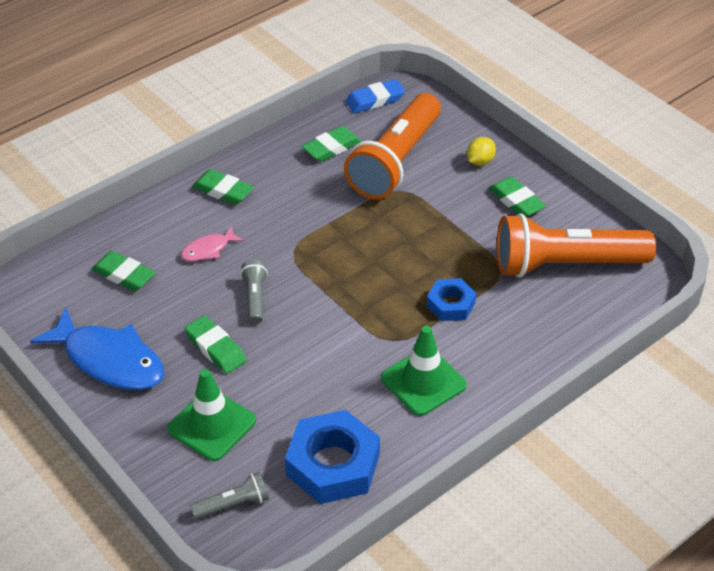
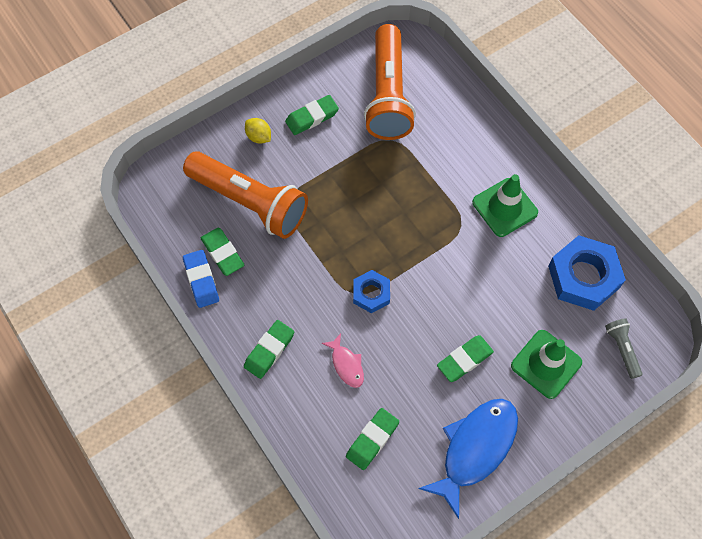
camera: 85 degrees left, 20 degrees up
(255, 298) = (409, 326): grey flashlight -> none
(375, 100) = (160, 211): blue eraser -> blue eraser (201, 280)
(450, 304) = (425, 179): blue nut -> blue nut (371, 293)

